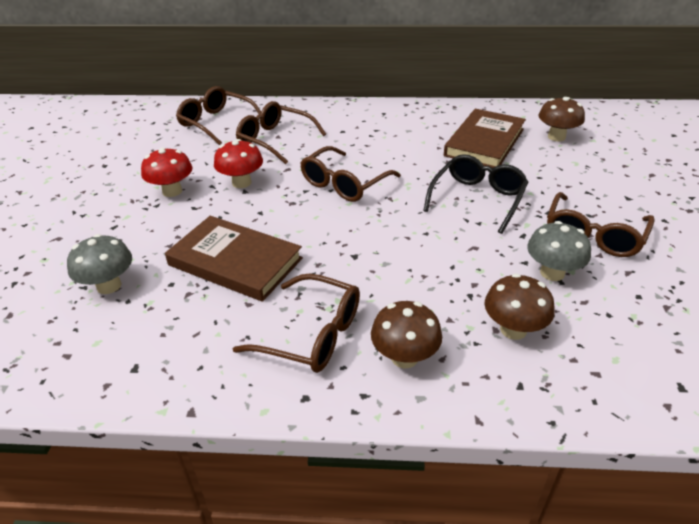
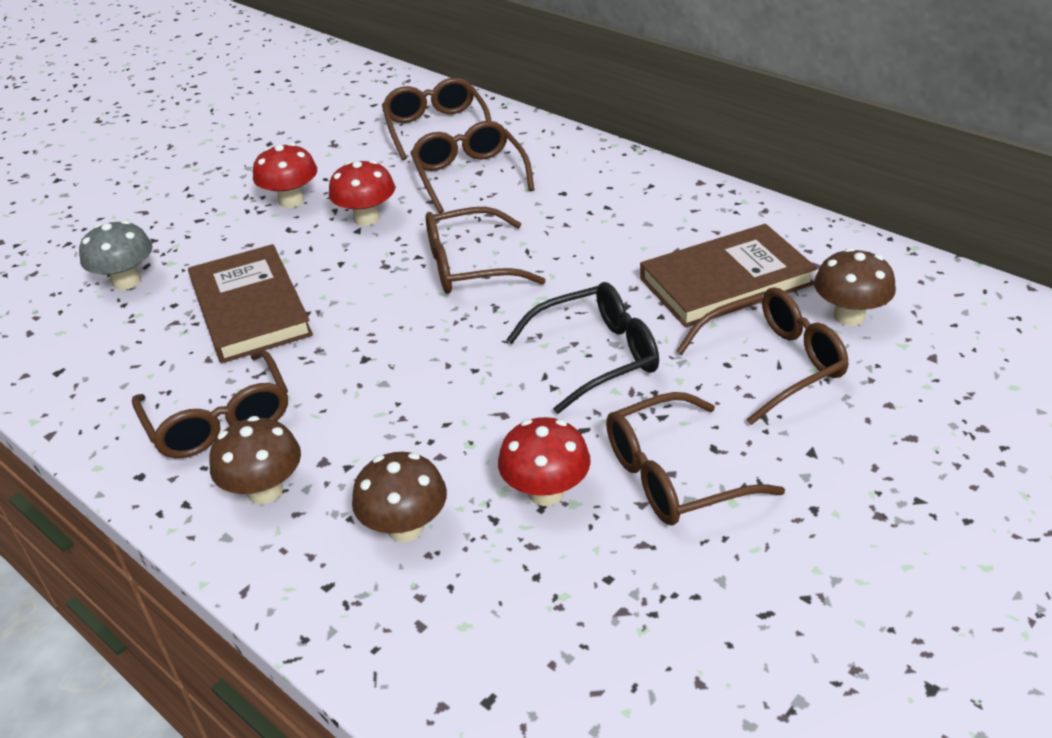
camera: 40 degrees right, 0 degrees up
(552, 273) = (546, 492): grey mushroom -> red mushroom
(557, 168) = (773, 363): none -> brown glasses

